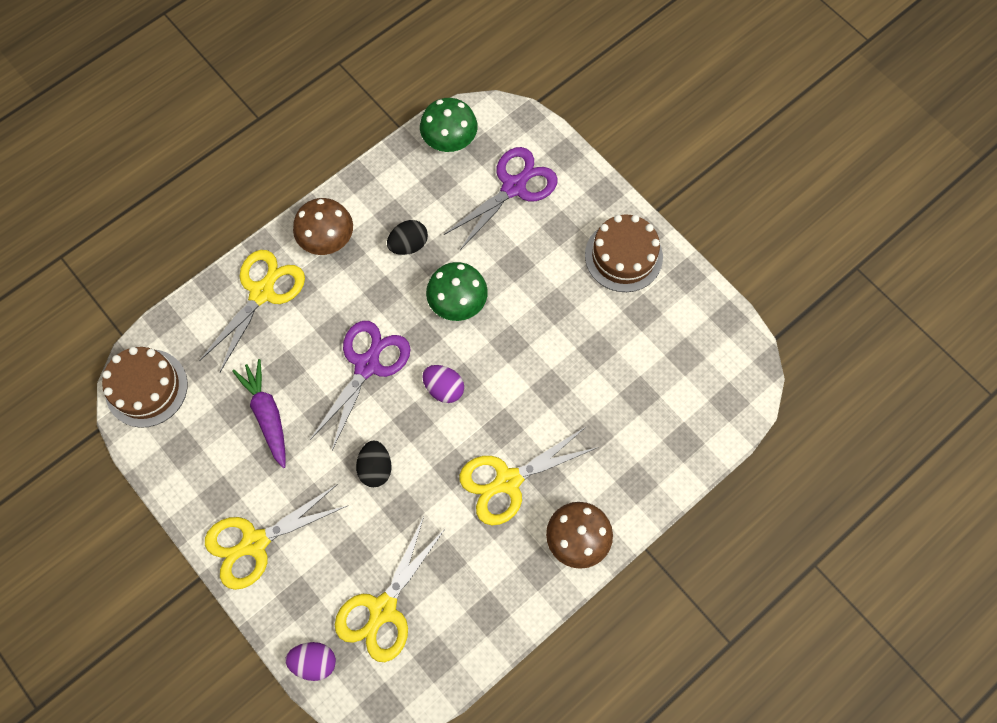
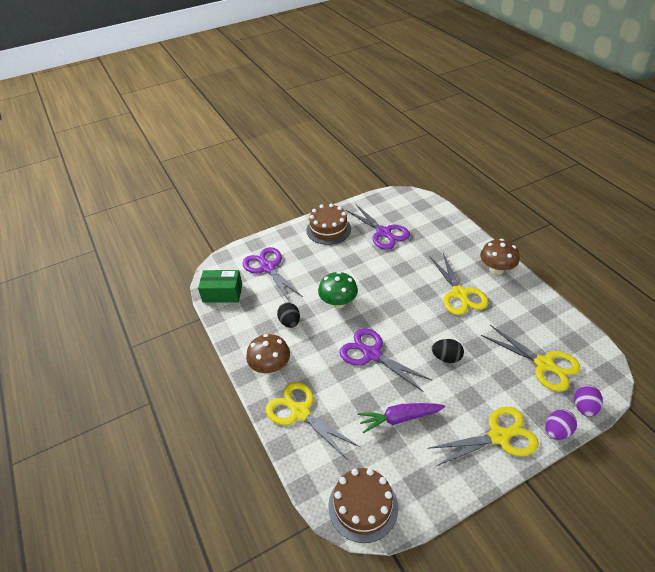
camera: 75 degrees left, 25 degrees down
(255, 543) = (498, 436): yellow scissors -> yellow scissors turned 90 degrees counterclockwise
(444, 388) = (395, 316): purple egg -> purple egg (557, 431)
(449, 140) = (222, 293): green mushroom -> green box
(634, 345) = (383, 232): none -> purple scissors

